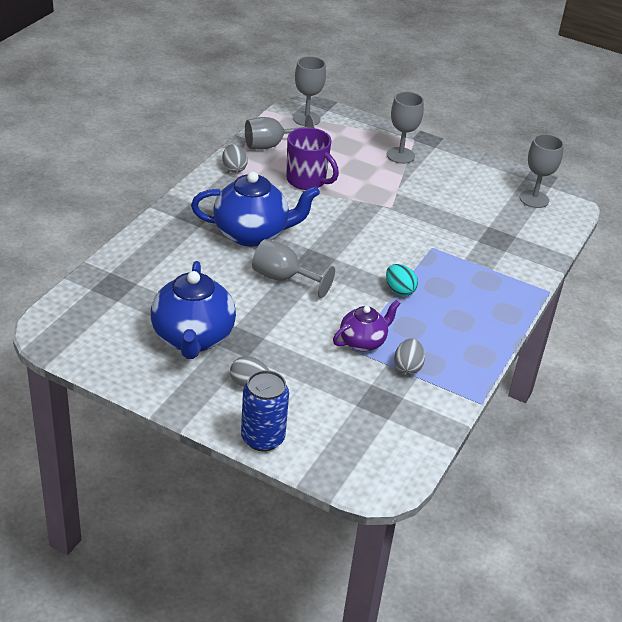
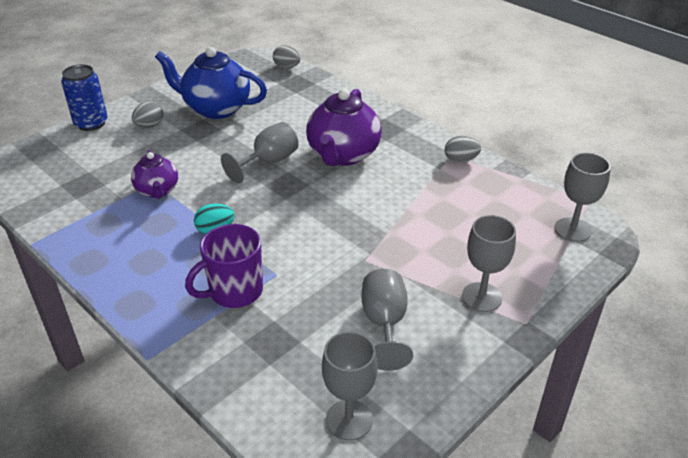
camera: 110 degrees right, 0 degrees up
(252, 234) = (343, 155): blue teapot -> purple teapot
(271, 145) = (507, 192): grey goblet -> grey goblet (384, 324)
(307, 181) = (431, 205): purple mug -> purple mug (234, 292)
(407, 367) = (108, 209): grey egg -> grey egg (287, 67)

